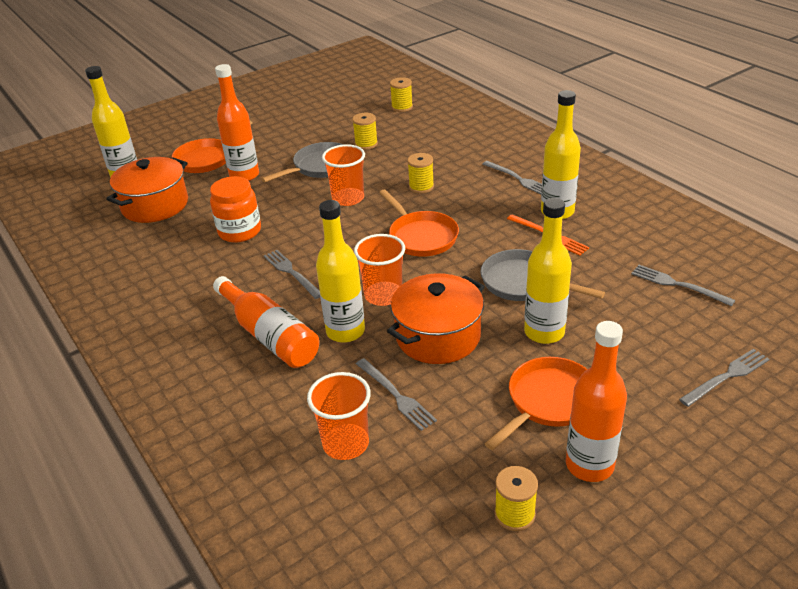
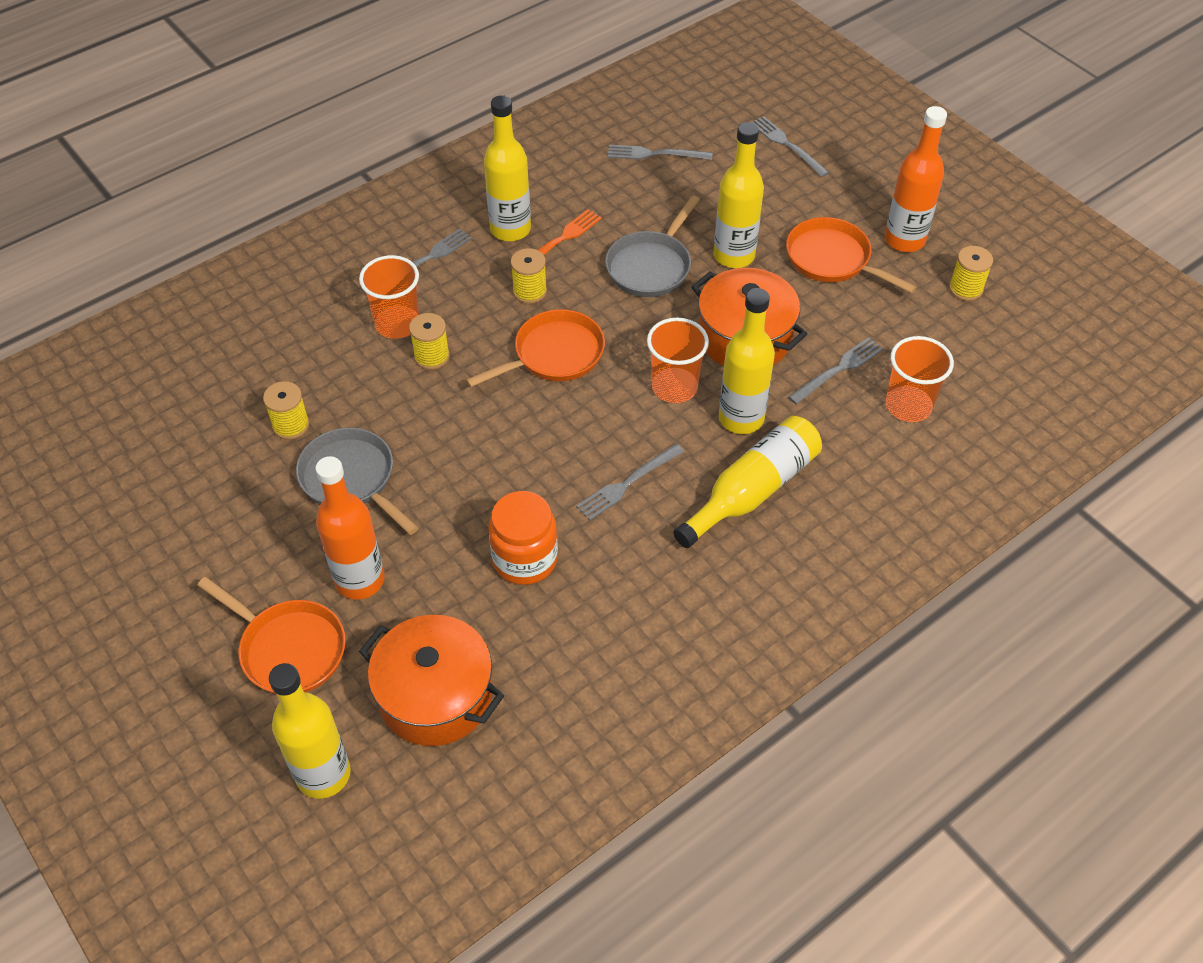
camera: 95 degrees left, 15 degrees up
(269, 335) = (752, 491): orange bottle -> yellow bottle
(348, 198) = (450, 437): orange cup -> orange cup (397, 324)
(402, 107) = (173, 385): yellow spool -> yellow spool (529, 291)
(678, 285) = (655, 154): grey fork -> grey fork turned 60 degrees clockwise

